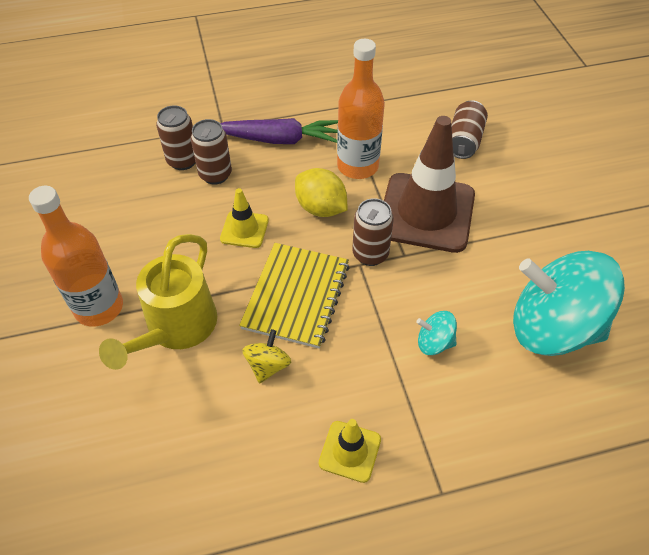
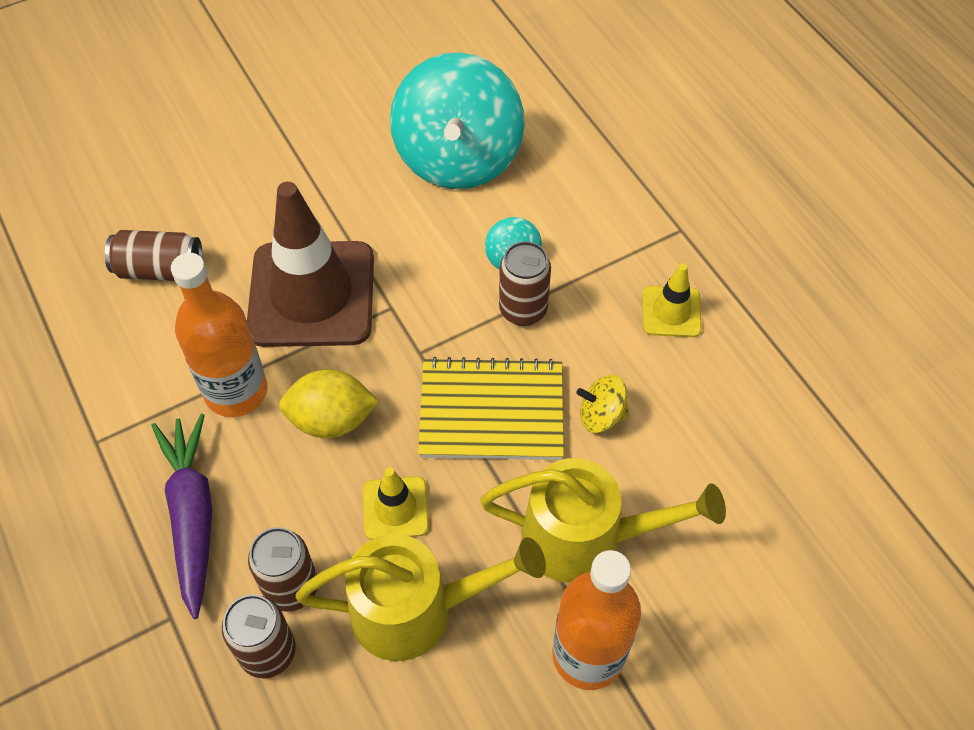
camera: 105 degrees left, 5 degrees up
(173, 228) = (417, 609): none -> yellow watering can
(321, 208) = (331, 420): yellow lemon -> yellow lemon turned 60 degrees clockwise
(370, 254) = (400, 344): brown can -> brown can (523, 310)

